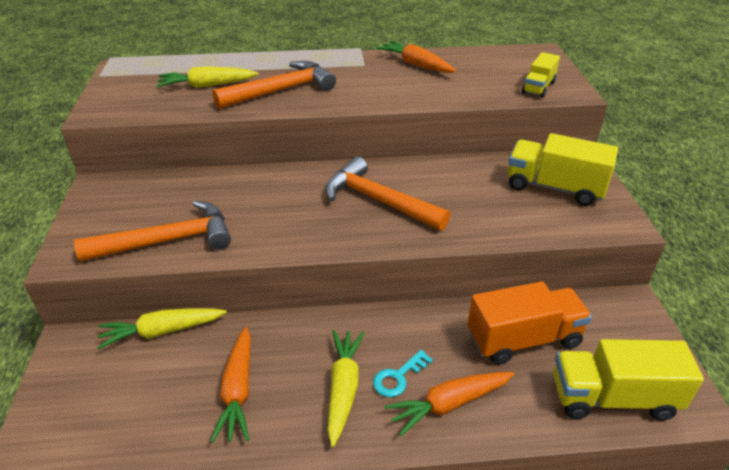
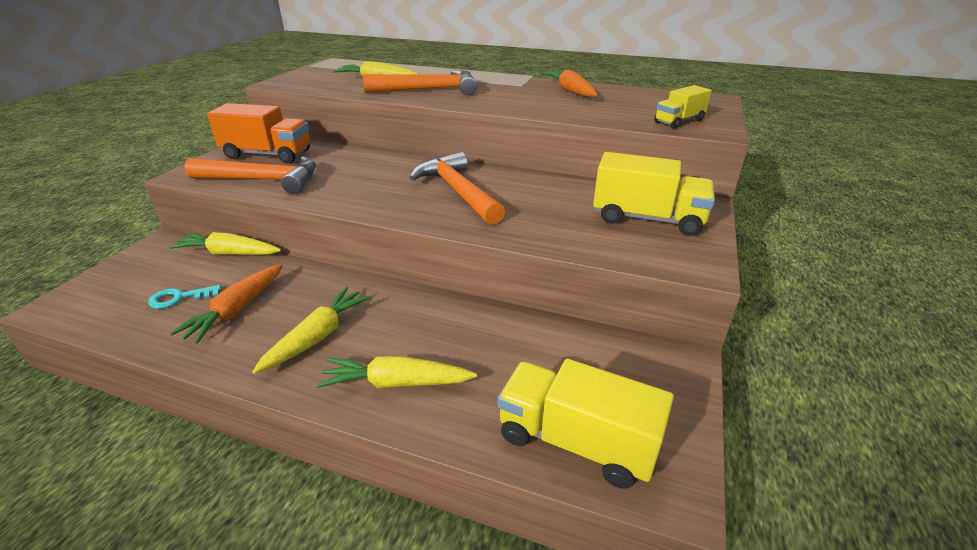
camera: 25 degrees right, 5 degrees down
(398, 377) = (372, 344): turquoise key -> turquoise key (179, 298)
(449, 404) = (396, 383): orange carrot -> yellow carrot
(523, 339) = (524, 354): orange truck -> orange truck (267, 155)
(554, 187) = (647, 219): yellow truck -> yellow truck turned 150 degrees clockwise

